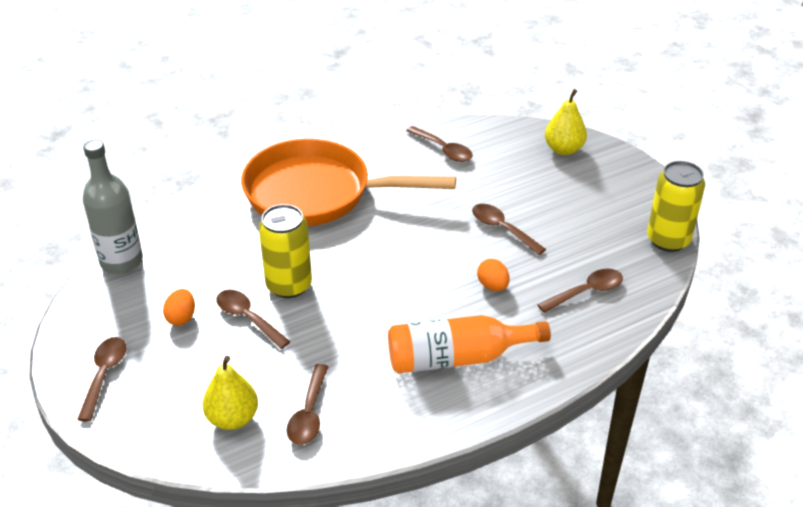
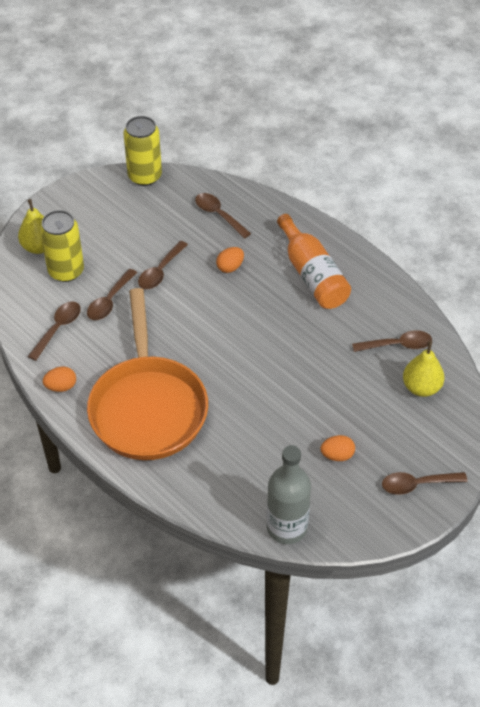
camera: 105 degrees left, 10 degrees up
(248, 318) = (321, 410): brown spoon -> brown spoon (109, 301)
(289, 285) = (274, 393): yellow can -> yellow can (66, 271)
(368, 144) = (61, 386): none -> orange egg

